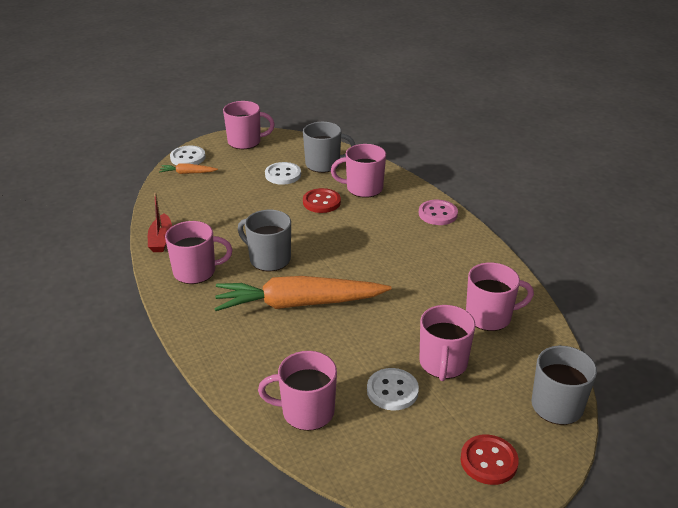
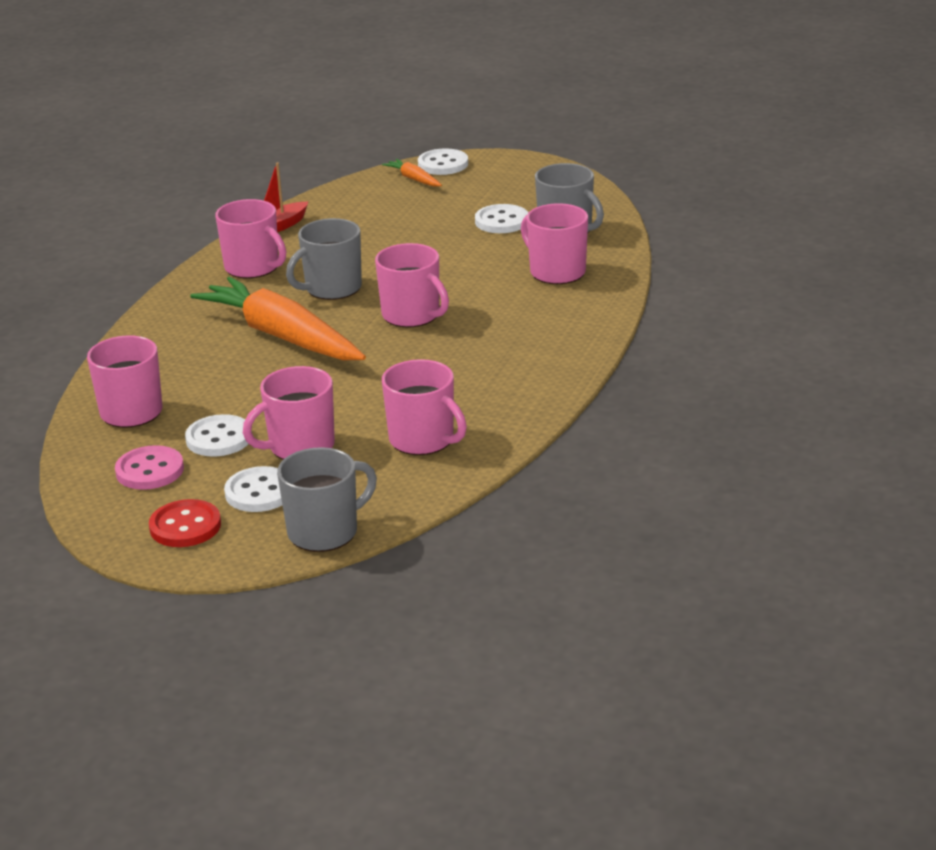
camera: 50 degrees right, 5 degrees down
(245, 142) = (532, 172): pink mug -> pink mug (412, 315)
(268, 259) = (331, 288): grey mug -> grey mug turned 120 degrees counterclockwise
(321, 202) = (485, 264): red button -> none
(438, 214) = (581, 332): pink button -> pink button (150, 470)
(480, 407) = (259, 492): none -> white button

